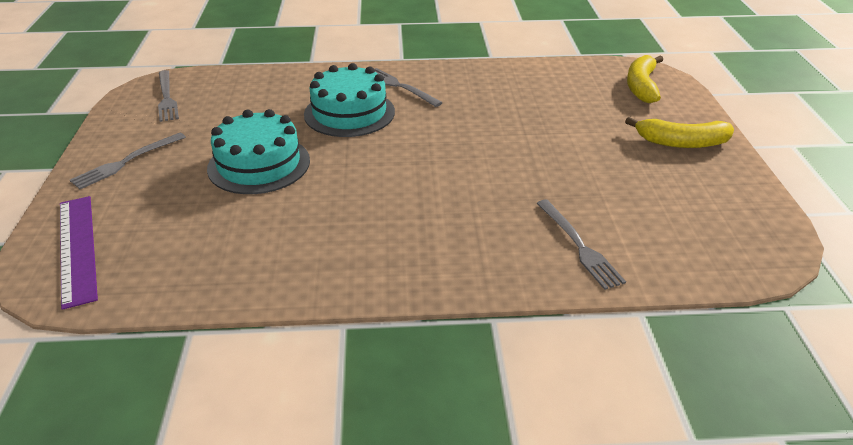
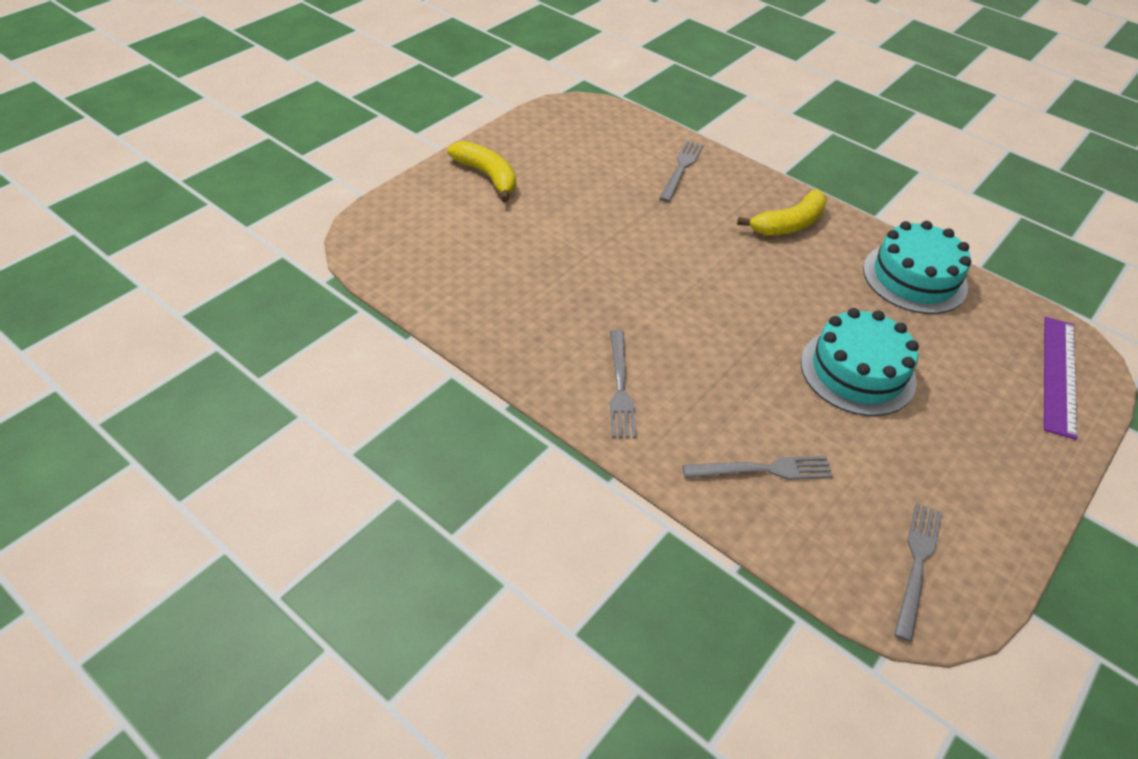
camera: 140 degrees left, 10 degrees up
(126, 162) = (997, 462): grey fork -> grey fork (763, 470)
(349, 113) = (714, 383): turquoise cake -> turquoise cake (914, 278)
(641, 86) = (404, 232): yellow banana -> yellow banana (788, 224)

